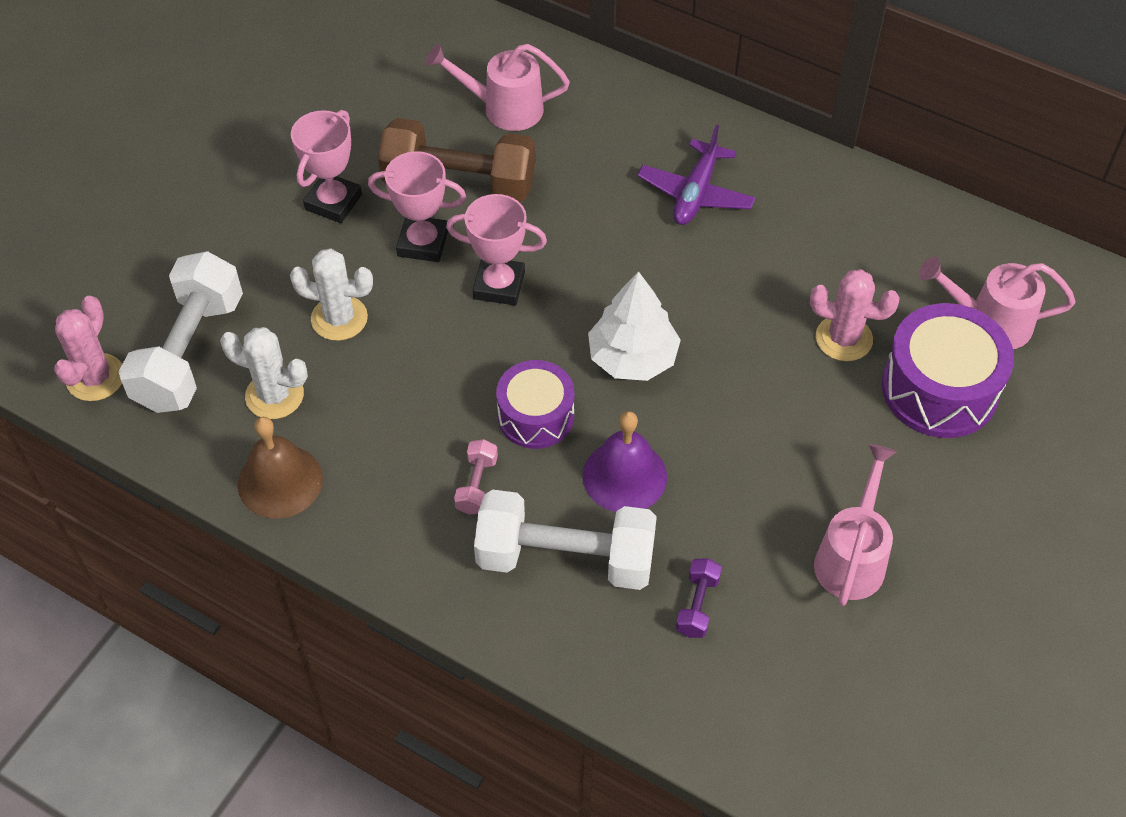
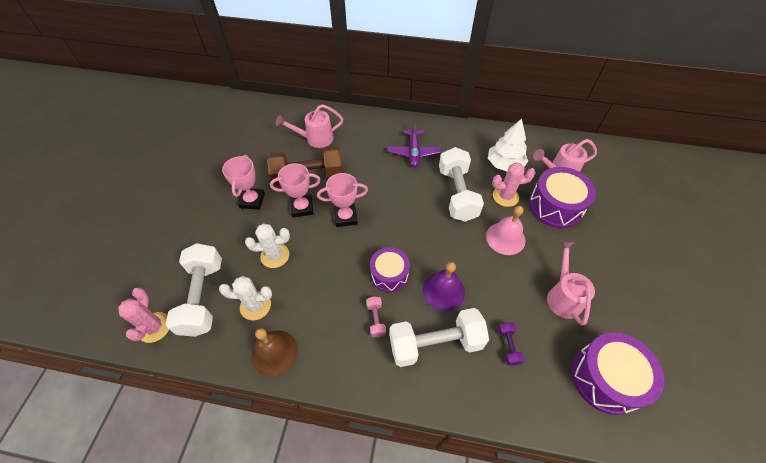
camera: 20 degrees left, 0 degrees up
(632, 358) = (420, 232): white tree -> white tree (504, 164)
(744, 304) = (457, 194): none -> white dumbbell
(798, 418) = (505, 238): none -> pink bell
(850, 714) = (606, 378): none -> purple drum

